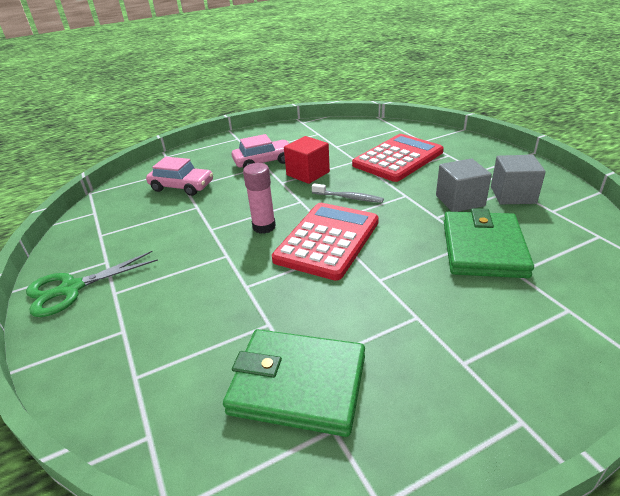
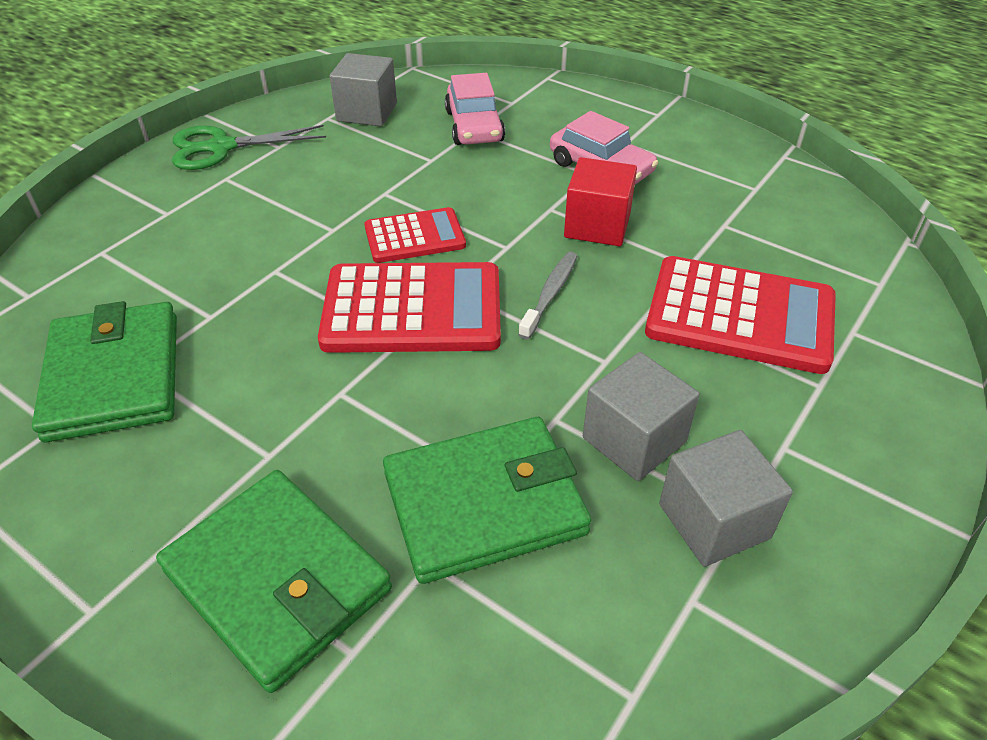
camera: 60 degrees right, 10 degrees up
(71, 289) = (221, 147): green scissors -> green scissors turned 45 degrees counterclockwise
(116, 218) = (367, 112): none -> grey cube
(264, 227) = (415, 237): pink glue stick -> red calculator
(348, 197) = (550, 294): grey toothbrush -> grey toothbrush turned 150 degrees counterclockwise
(515, 329) = (277, 580): none -> green wallet

